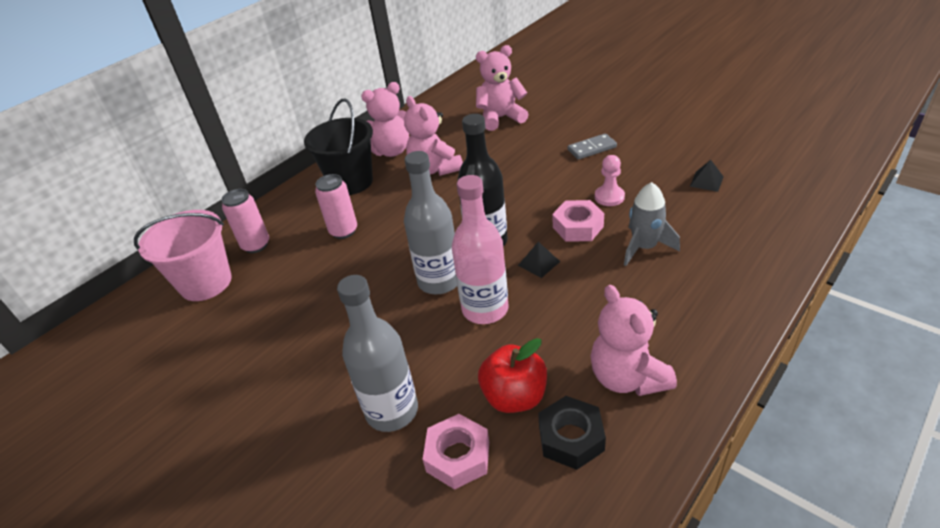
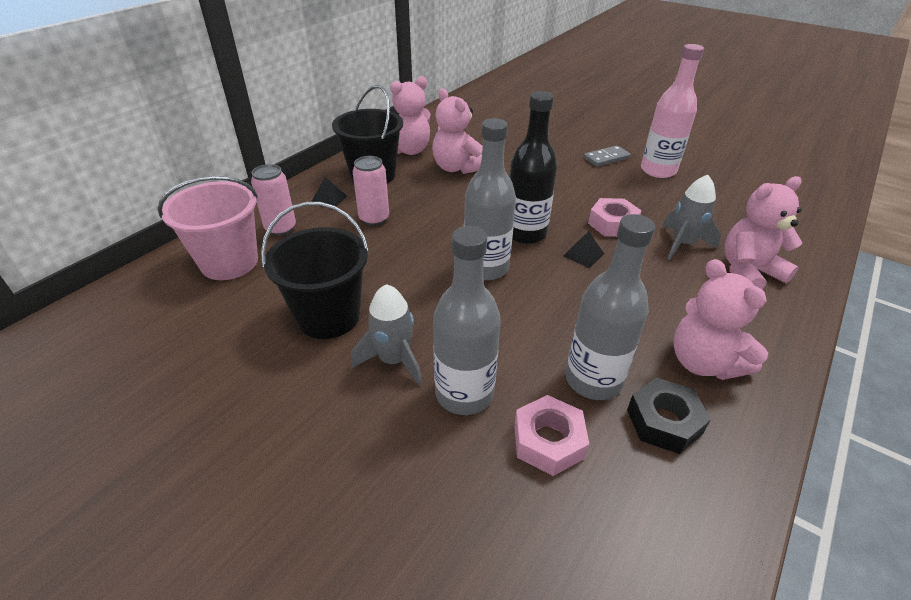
camera: 10 degrees left, 0 degrees up
(285, 336) = (328, 317): none -> black bucket
(335, 378) = (393, 360): none -> grey rocket
(485, 309) = (540, 295): pink bottle -> pink bottle (658, 170)
(501, 118) = (511, 128): pink teddy bear -> pink teddy bear (748, 272)
(514, 397) = (593, 380): red apple -> grey bottle
(609, 197) = (635, 199): pink pawn -> none
(706, 181) = (722, 190): black pyramid -> black pyramid (328, 199)

